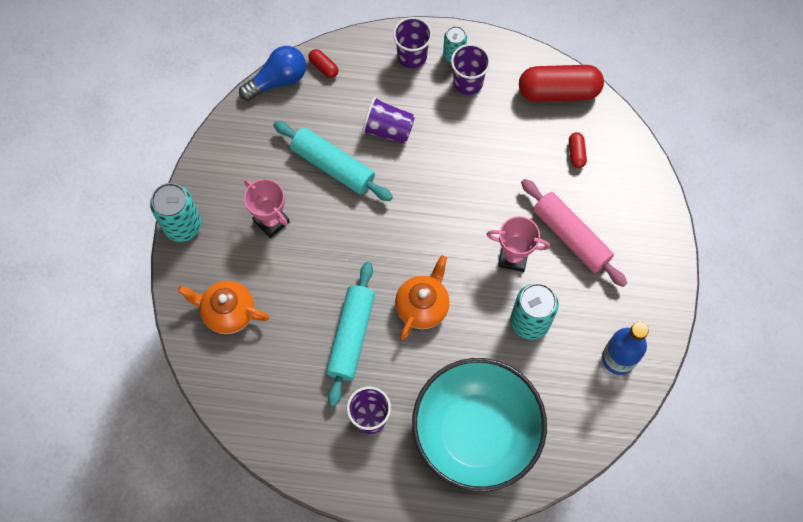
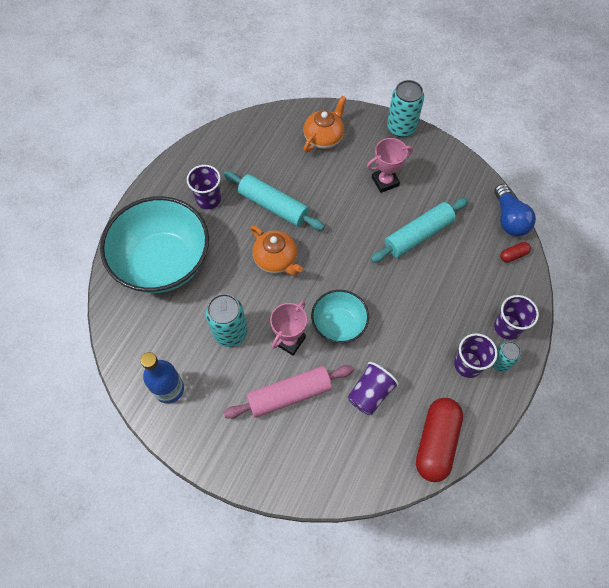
camera: 110 degrees right, 5 degrees down
(388, 129) = (439, 285): purple cup -> purple cup (370, 393)
(474, 214) = (339, 324): none -> turquoise bowl
(576, 153) = (367, 432): red capsule -> none

